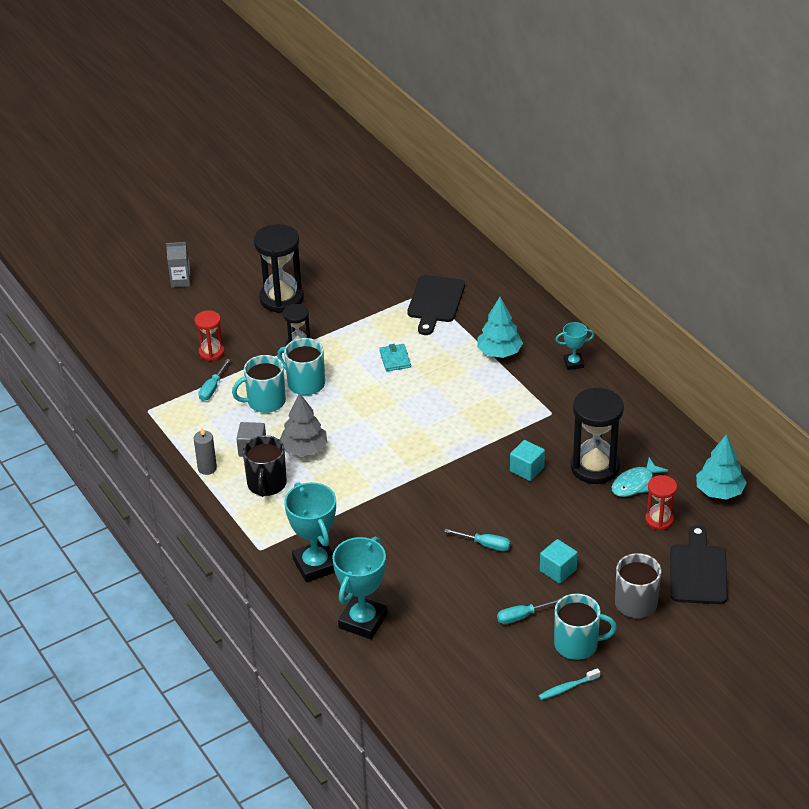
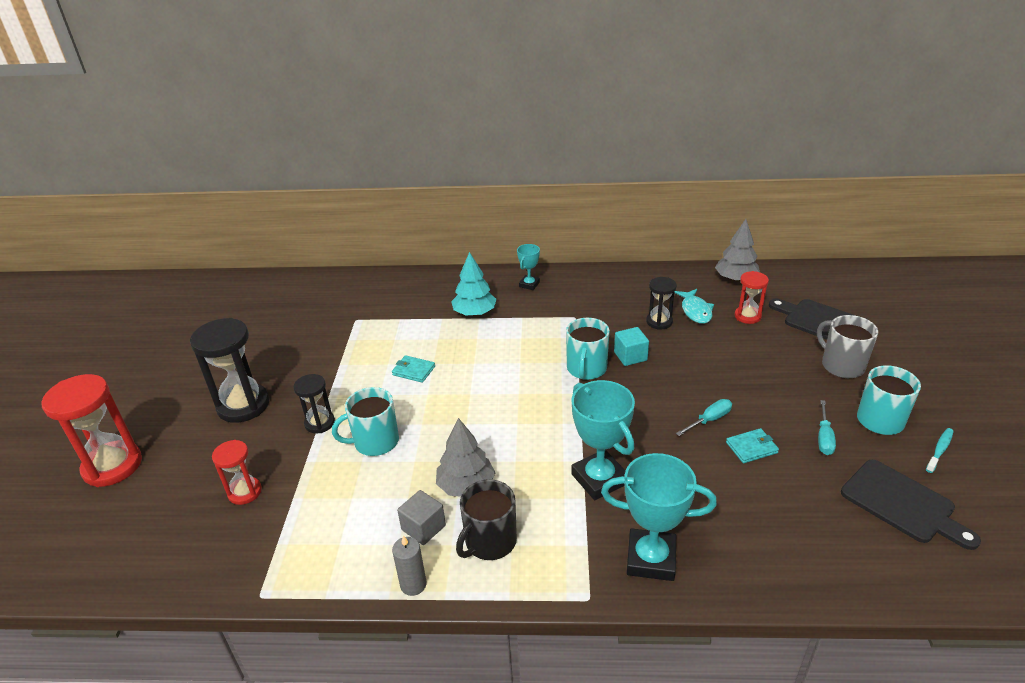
camera: 55 degrees left, 5 degrees down
(181, 281) = (112, 466): grey carton -> red hourglass
(212, 388) = (297, 517): turquoise screwdriver -> none
(265, 401) = (366, 483): turquoise mug -> turquoise mug (586, 369)
(266, 484) = (489, 542): black mug -> black mug turned 90 degrees clockwise
(363, 621) = (767, 559): turquoise trophy -> turquoise trophy (599, 479)
(435, 302) = (374, 320): black cutting board -> black cutting board (902, 504)
(473, 579) = (751, 447): none -> turquoise wallet
(558, 570) = (773, 391): turquoise cube -> none
(567, 688) = (939, 450): turquoise toothbrush -> turquoise toothbrush turned 150 degrees counterclockwise
(595, 467) = (659, 322): black hourglass -> black hourglass, size x0.56
(719, 491) = (735, 279): turquoise tree -> grey tree

